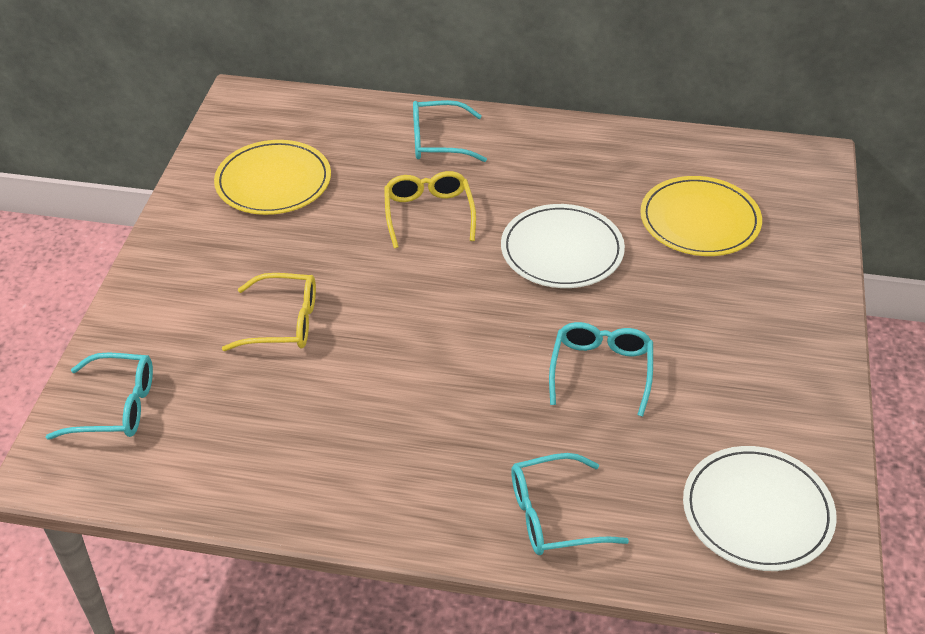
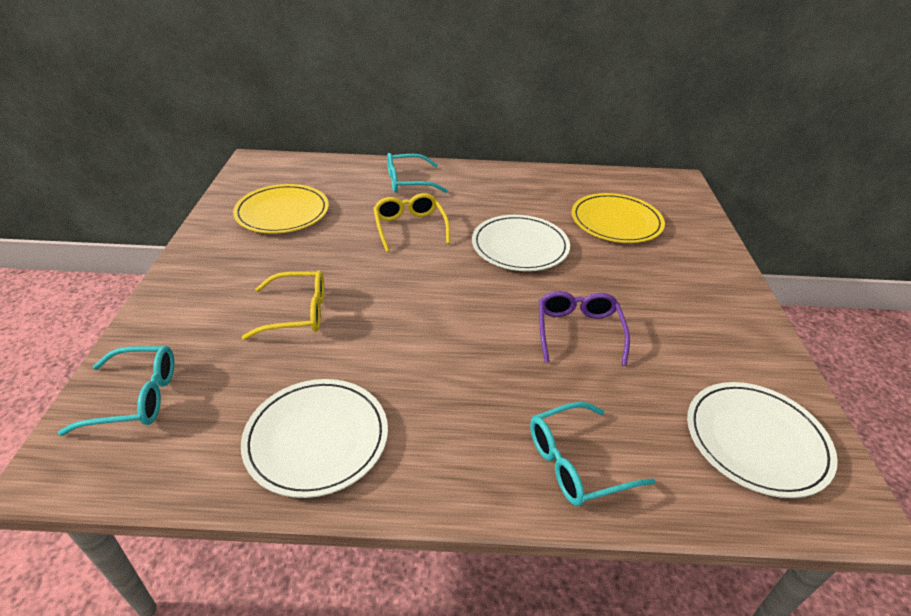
camera: 10 degrees left, 5 degrees down
(294, 466) = (317, 439): none -> white plate
(601, 371) = (578, 331): turquoise glasses -> purple glasses

